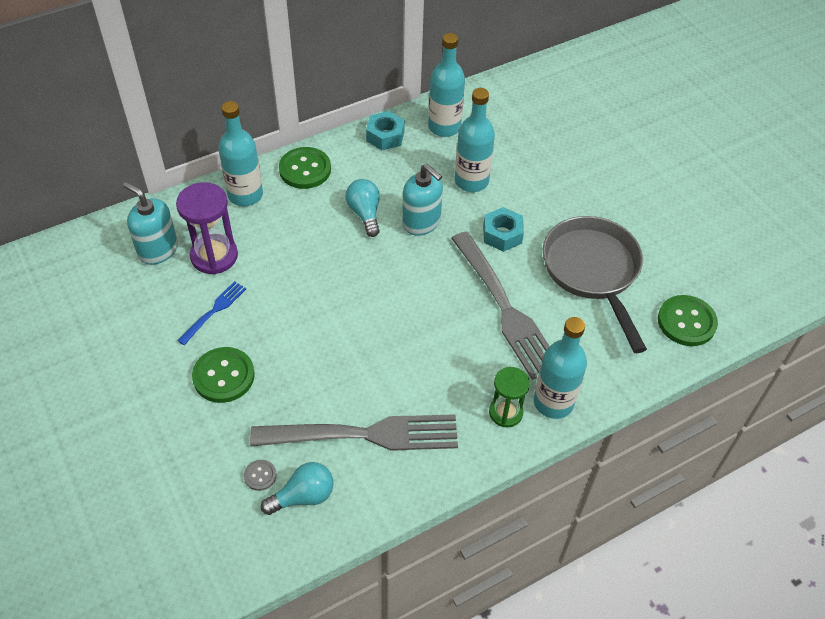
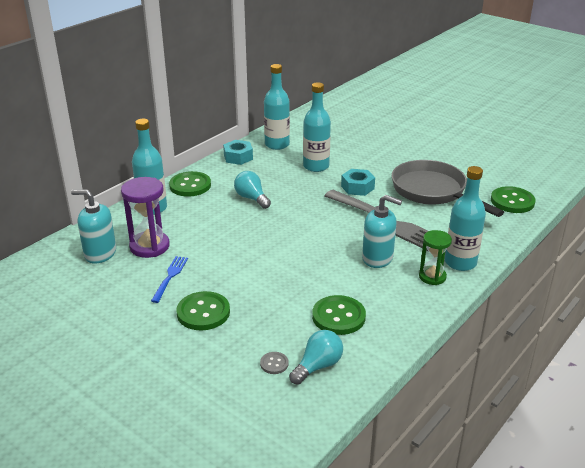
camera: 20 degrees left, 20 degrees down
(364, 434) = (338, 317): grey fork -> green button
(421, 222) = (296, 194): turquoise soap dispenser -> turquoise soap dispenser (377, 258)

